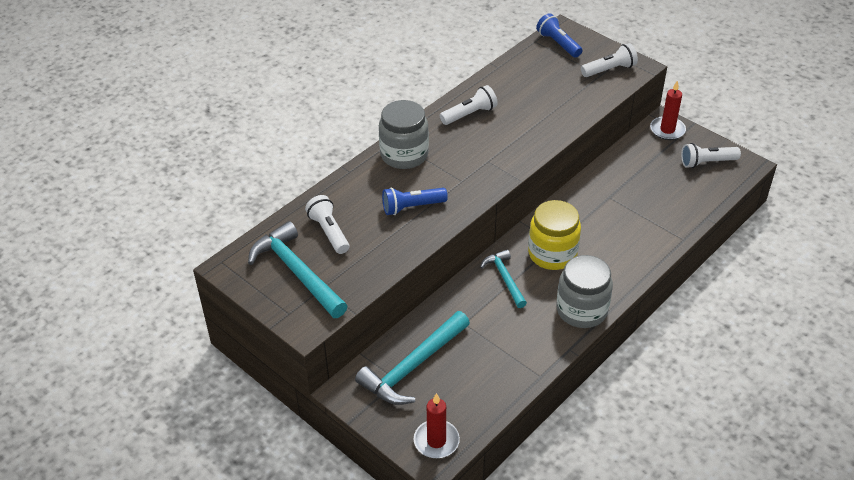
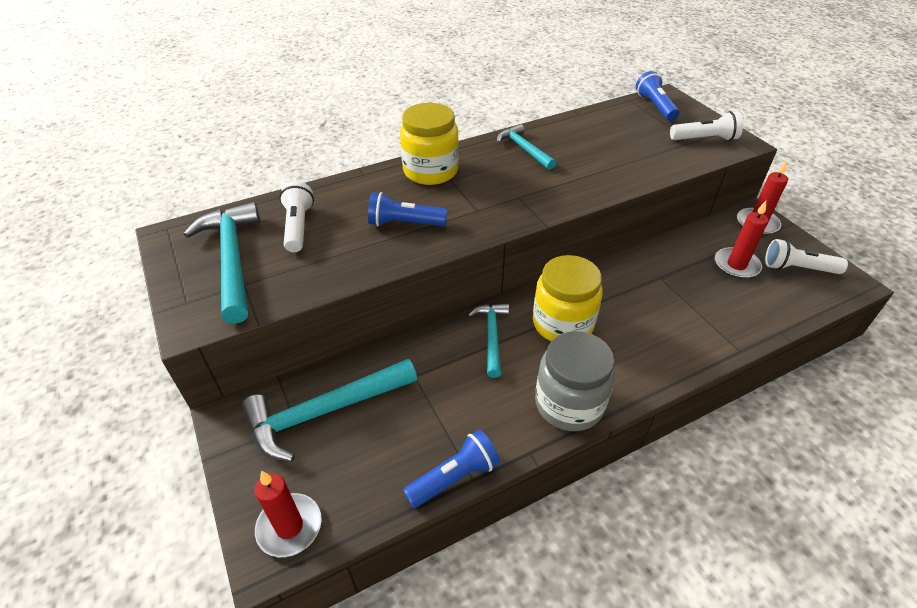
camera: 20 degrees right, 0 degrees up
(404, 155) = (430, 171): grey jar -> yellow jar
(469, 114) = (524, 149): white flashlight -> turquoise hammer
(527, 379) = (454, 477): none -> blue flashlight
(662, 171) = (736, 265): none -> red candle

